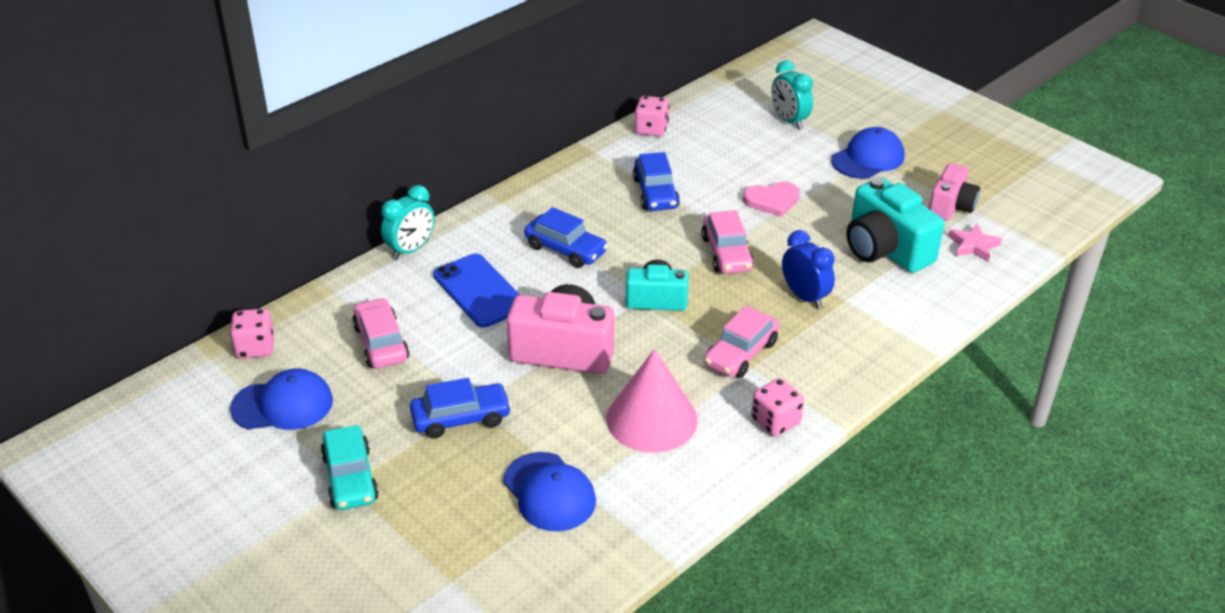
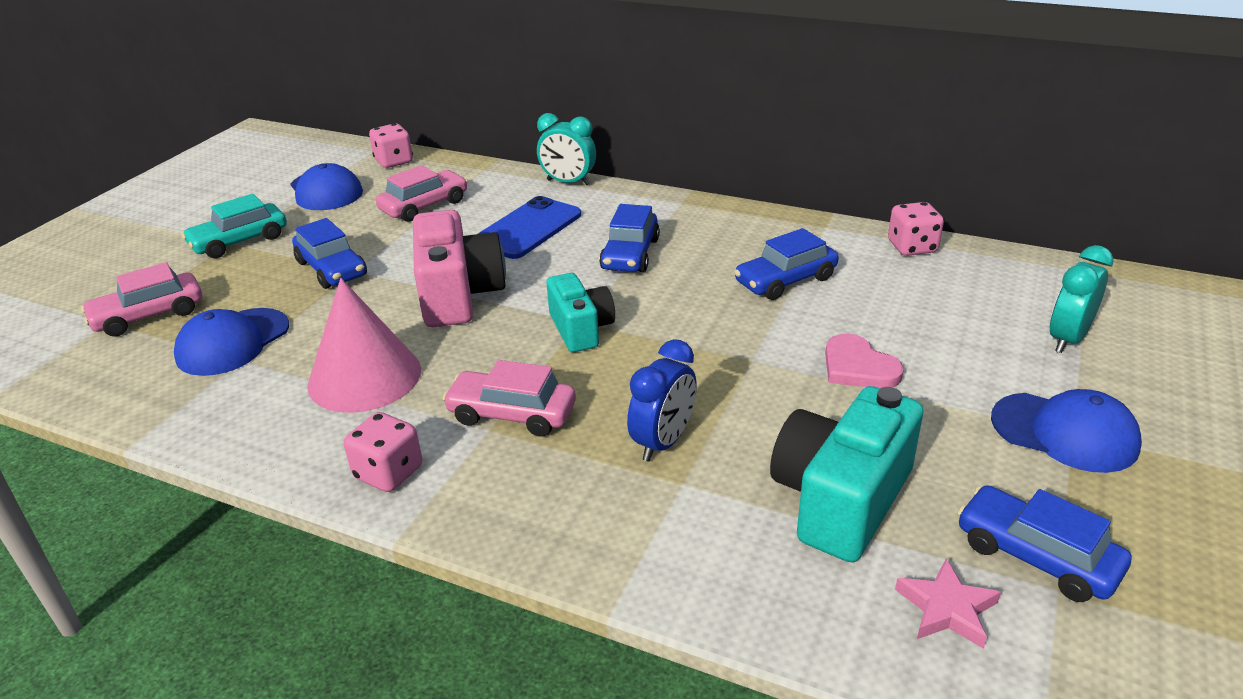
camera: 70 degrees right, 5 degrees down
(727, 253) = (708, 357): pink car -> pink car (149, 315)
(951, 206) = (1036, 556): pink camera -> blue car

